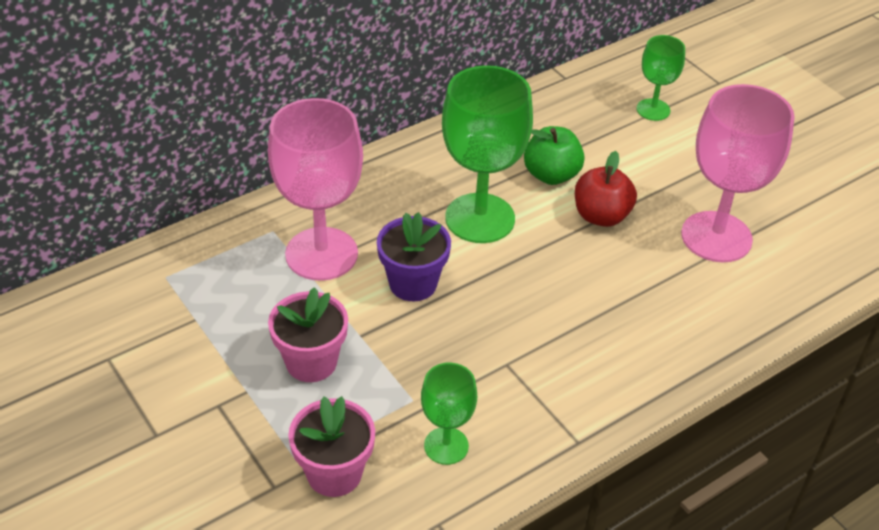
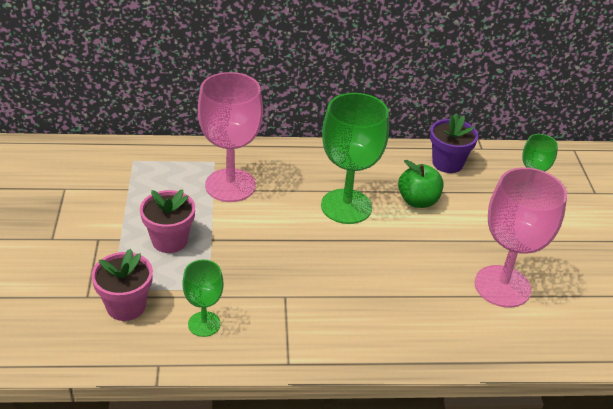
camera: 30 degrees right, 5 degrees down
(413, 283) = (269, 225): purple flower pot -> purple flower pot (447, 163)
(601, 216) = (430, 239): red apple -> none

